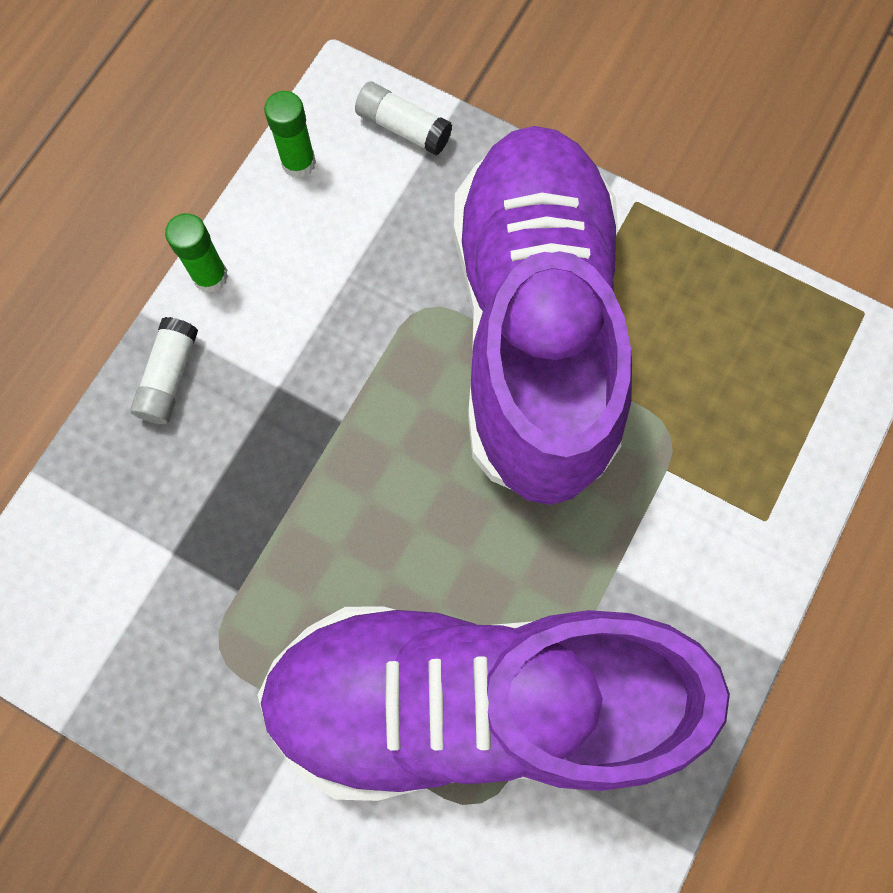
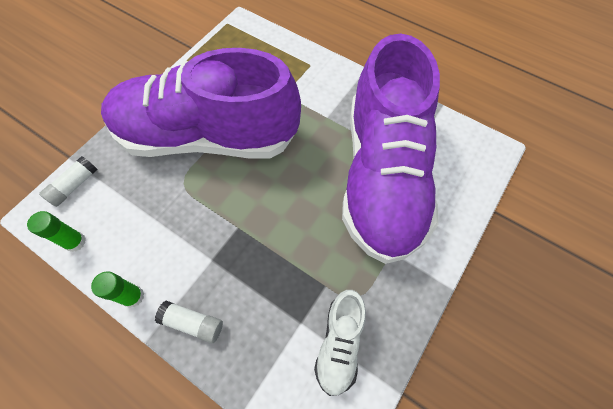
camera: 85 degrees left, 10 degrees down
(138, 622) = (339, 343): none -> white shoe

